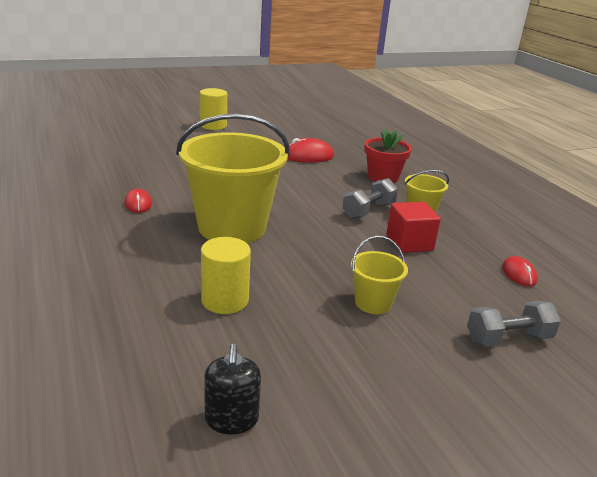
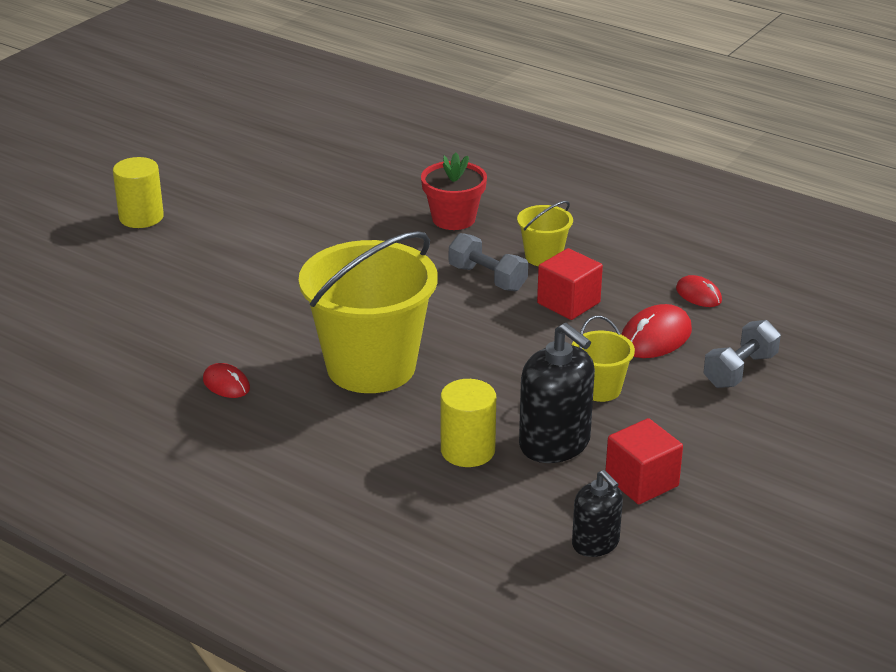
camera: 30 degrees left, 5 degrees up
(294, 324) = (554, 443): none -> black soap dispenser
(308, 156) = (330, 221): red mouse -> red mouse (655, 337)
(330, 387) = (641, 482): none -> red cube
(368, 211) = (487, 278): grey dumbbell -> grey dumbbell turned 60 degrees counterclockwise

